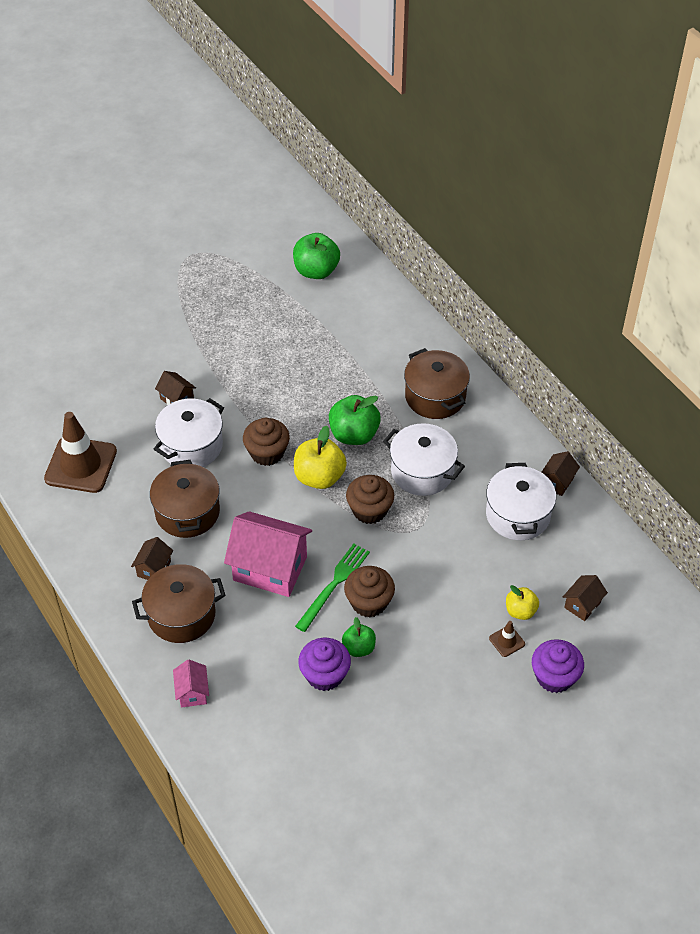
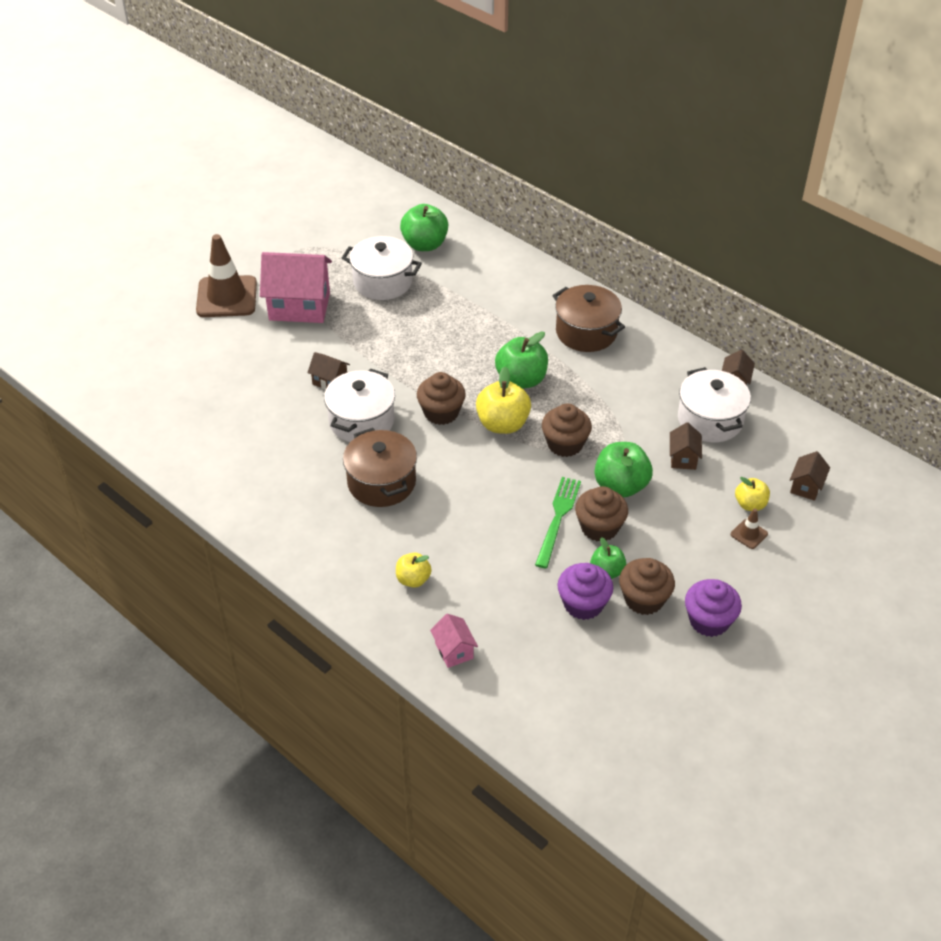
camera: 15 degrees left, 5 degrees down
(81, 465) = (252, 460): brown traffic cone -> brown traffic cone (227, 297)
(154, 569) = (367, 542): brown house -> brown house (683, 458)
(181, 615) = (413, 579): brown pot -> yellow apple
(270, 568) = (487, 517): pink house -> pink house (299, 306)
(382, 683) = (644, 599): none -> brown cupcake
(405, 564) = (621, 486): none -> green apple
(422, 471) = (601, 400): white pot -> white pot (382, 282)
(554, 677) = (808, 556): purple cupcake -> purple cupcake (709, 621)

